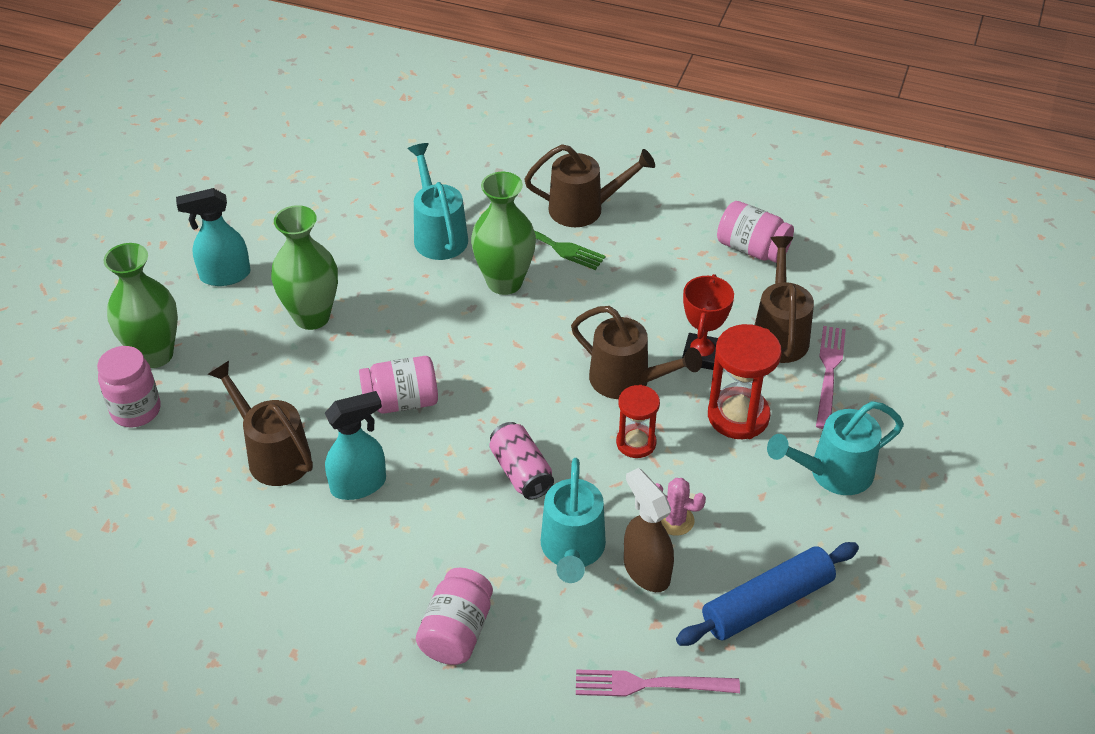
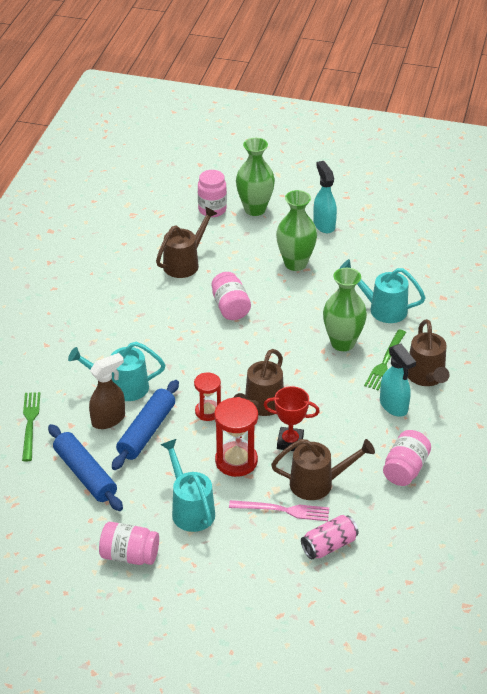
camera: 85 degrees right, 5 degrees down
(359, 485) = (165, 298): turquoise spray bottle -> turquoise spray bottle (394, 406)
(438, 234) = (382, 309): turquoise watering can -> turquoise watering can turned 135 degrees counterclockwise
(457, 632) = (66, 345): pink jar -> pink jar (129, 555)
(521, 472) = (180, 362): pink can -> pink can (329, 545)
(651, 684) = (30, 424): pink fork -> green fork
(675, 520) = (146, 431): pink cactus -> blue rolling pin

